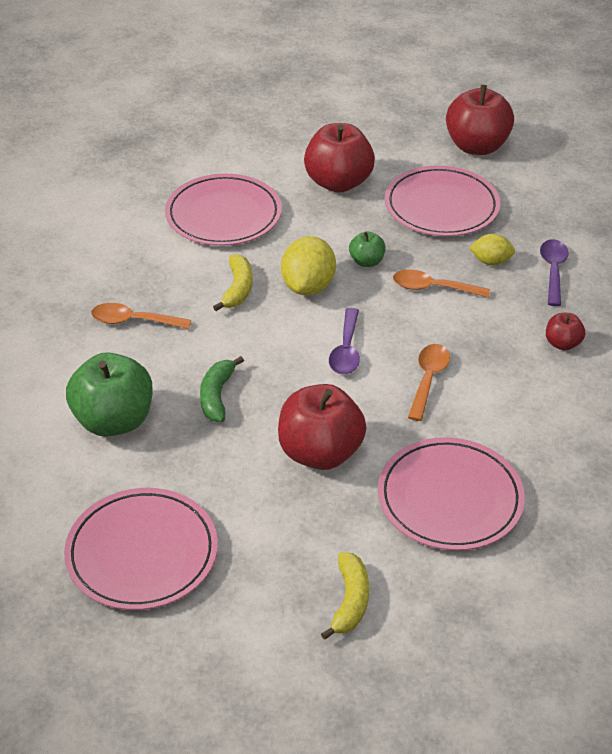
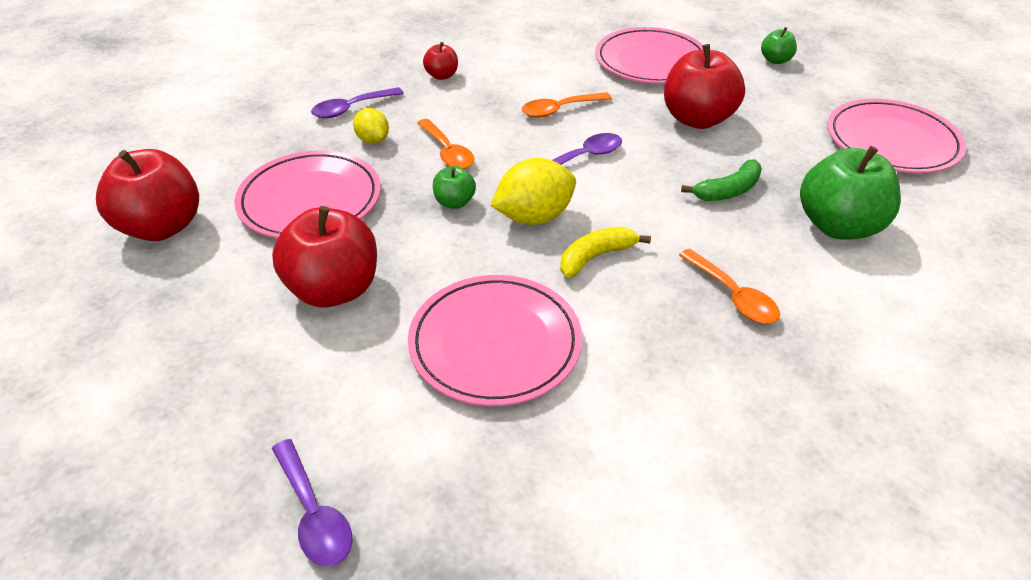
camera: 130 degrees left, 0 degrees up
(200, 126) = (314, 514): none -> purple spoon
(350, 601) = (775, 60): yellow banana -> green apple

